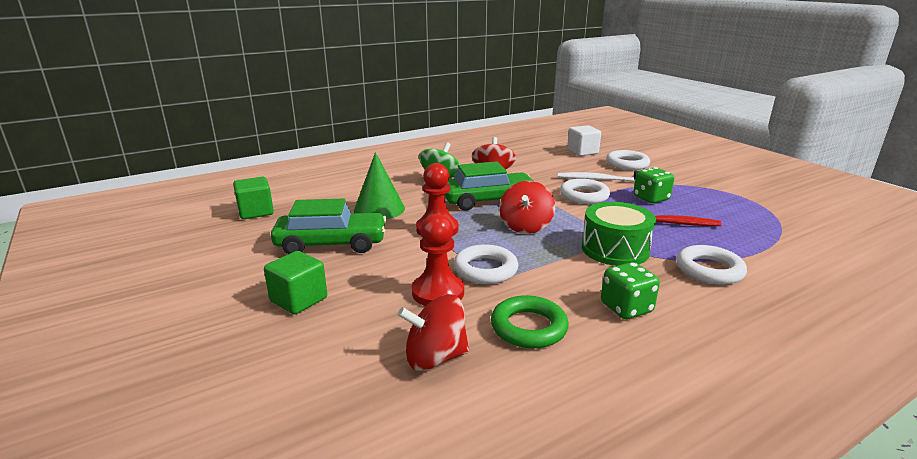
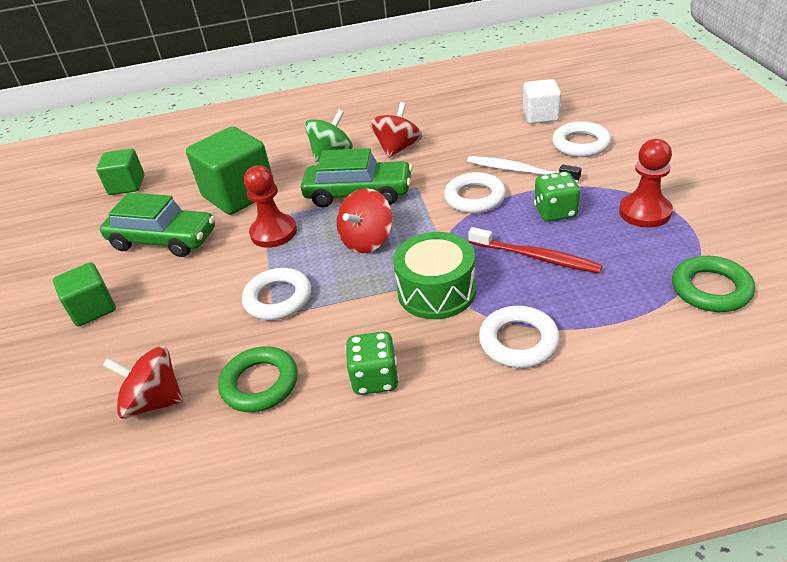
camera: 25 degrees right, 15 degrees up
(379, 209) = (239, 194): green cone -> green cube
(438, 292) = (212, 322): red pawn -> red pawn (644, 212)
(798, 227) = (711, 289): none -> green ring

